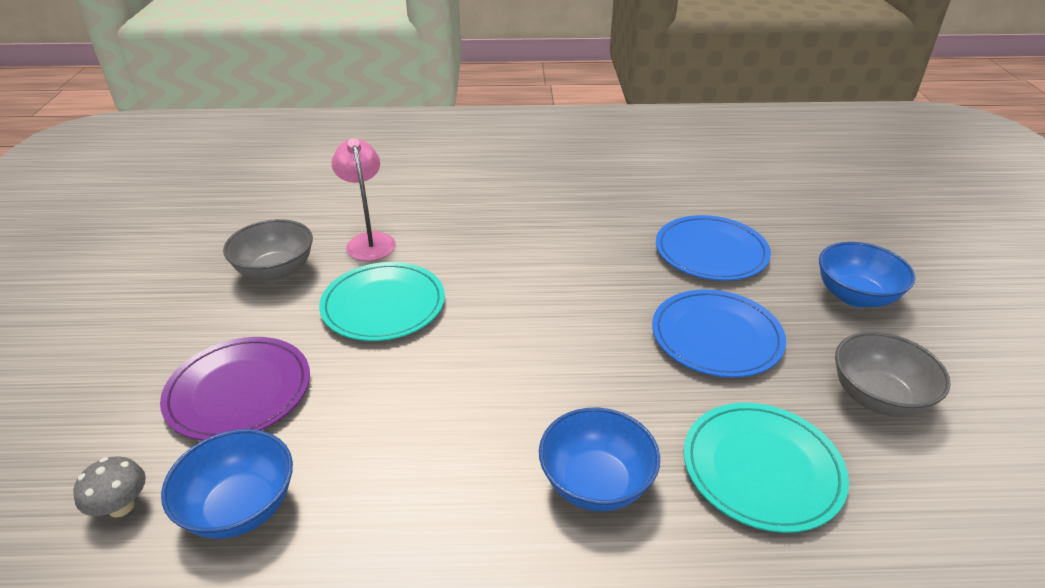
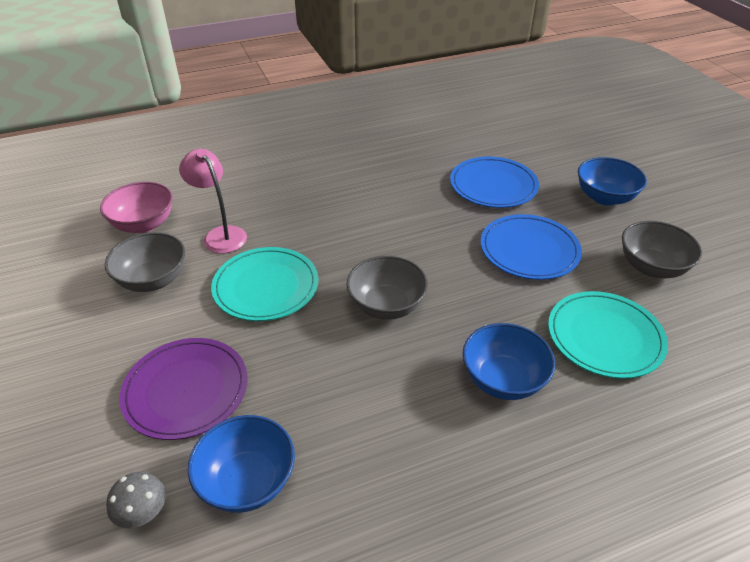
camera: 20 degrees left, 5 degrees up
(300, 214) = (144, 224): none -> pink bowl
(503, 358) = (386, 305): none -> grey bowl

